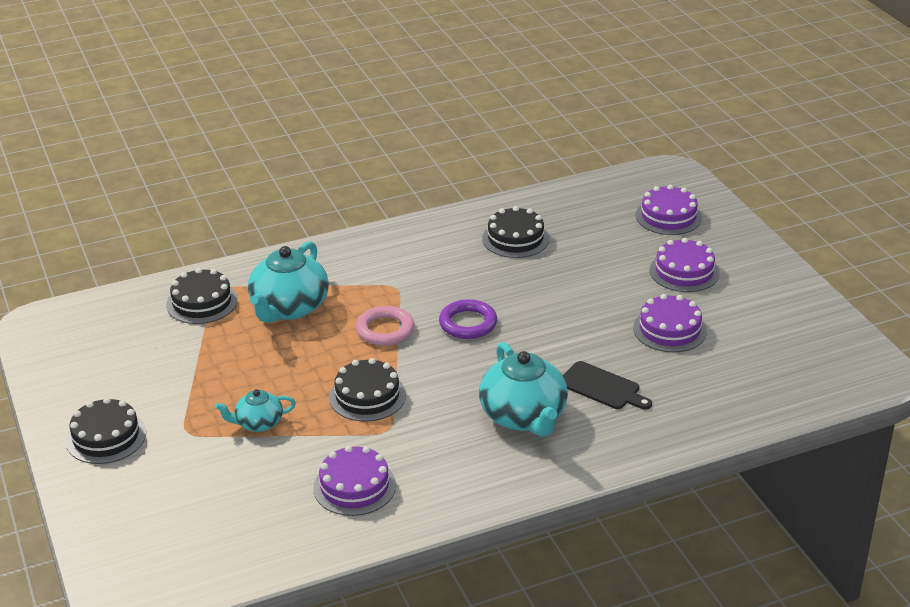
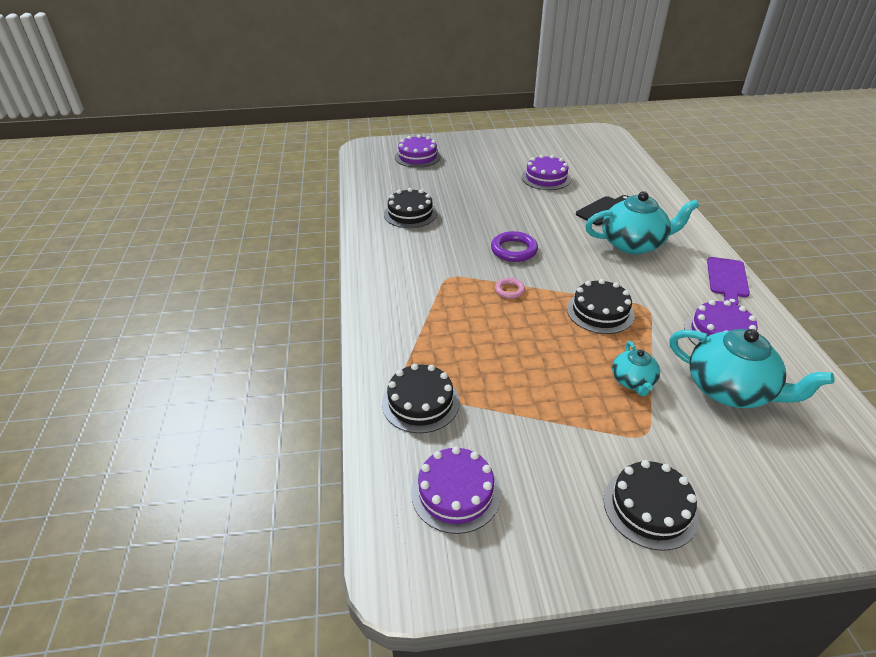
camera: 75 degrees left, 5 degrees up
(289, 308) = (455, 341): turquoise teapot -> turquoise teapot (730, 389)
(385, 330) = (509, 290): pink ring -> pink ring, size x0.59
(472, 497) = (727, 279): none -> purple cutting board
(684, 271) = (484, 163): purple cake -> purple cake (455, 492)

